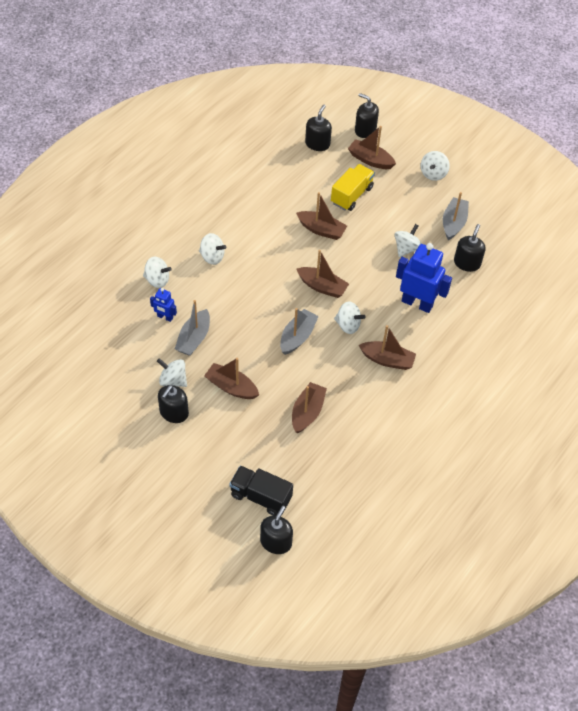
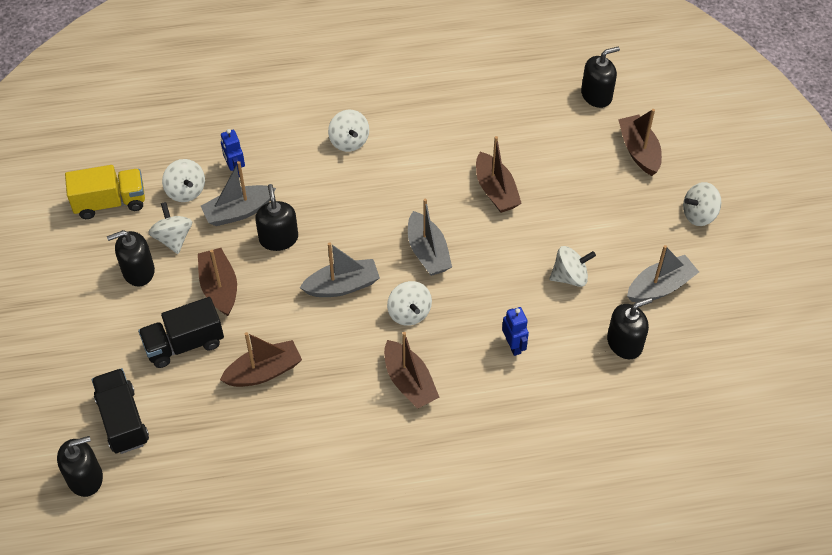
camera: 45 degrees right, 0 degrees up
(157, 280) = (269, 128): white spinning top -> white spinning top (186, 191)
(247, 431) = (184, 344): none -> black truck
(322, 287) = (427, 252): brown boat -> grey boat
(351, 195) = (572, 176): yellow truck -> yellow truck (110, 202)
(365, 130) = (670, 114): black soap dispenser -> black soap dispenser (278, 238)
(417, 303) = (513, 345): blue robot -> blue robot, size x0.50

